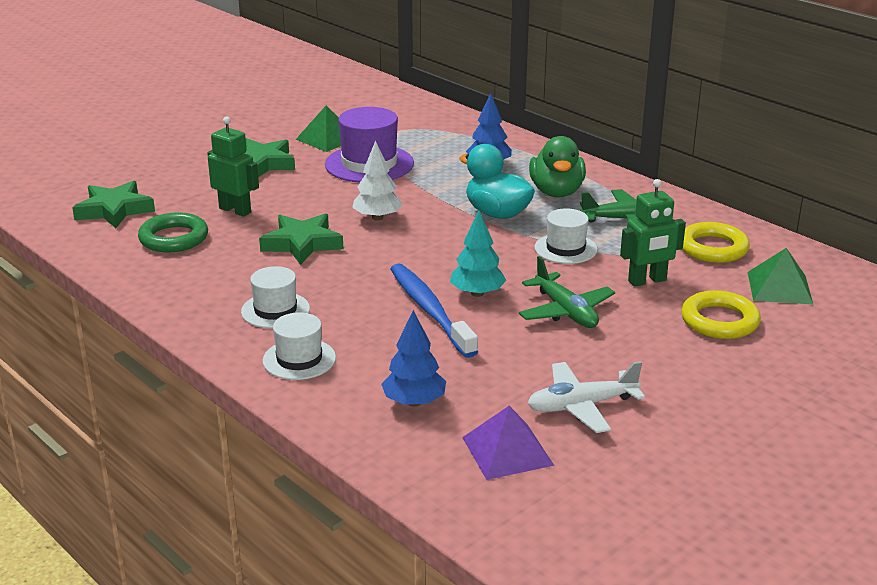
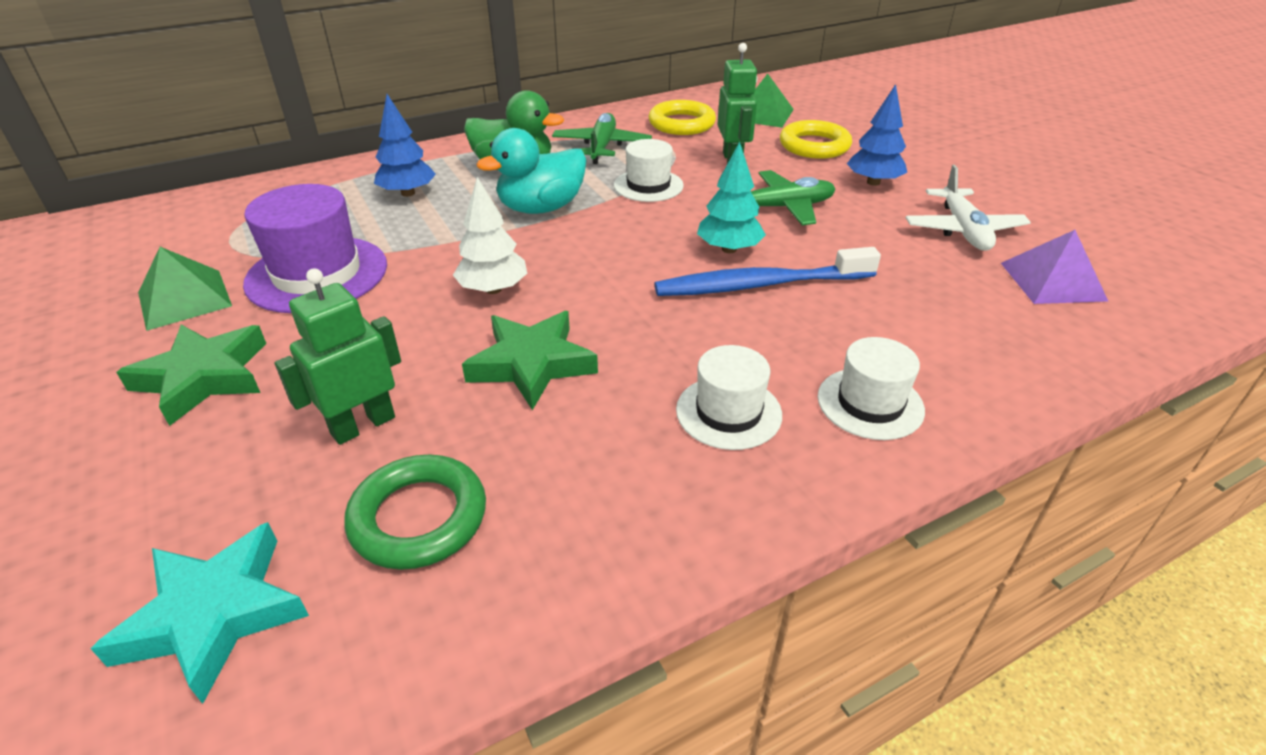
camera: 75 degrees left, 10 degrees up
(114, 210) = (214, 615): green star -> turquoise star
(414, 402) = (967, 324): blue tree -> blue tree (873, 182)

